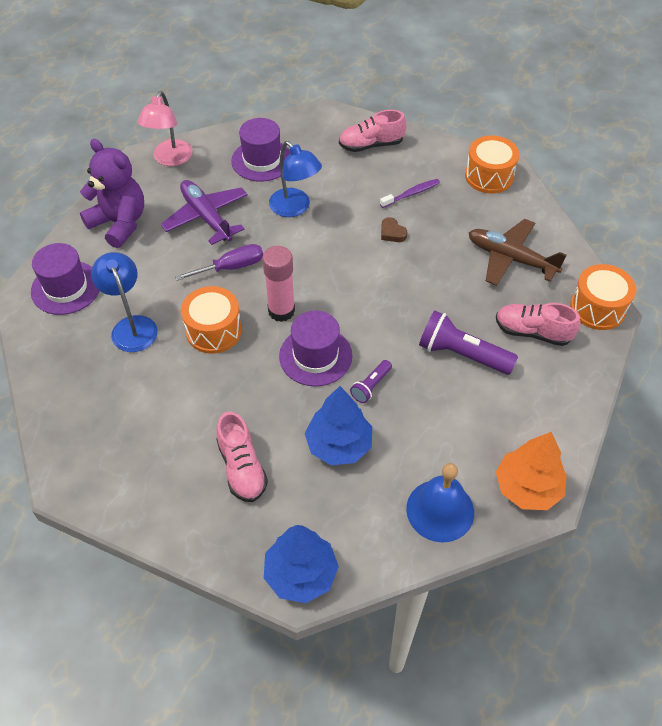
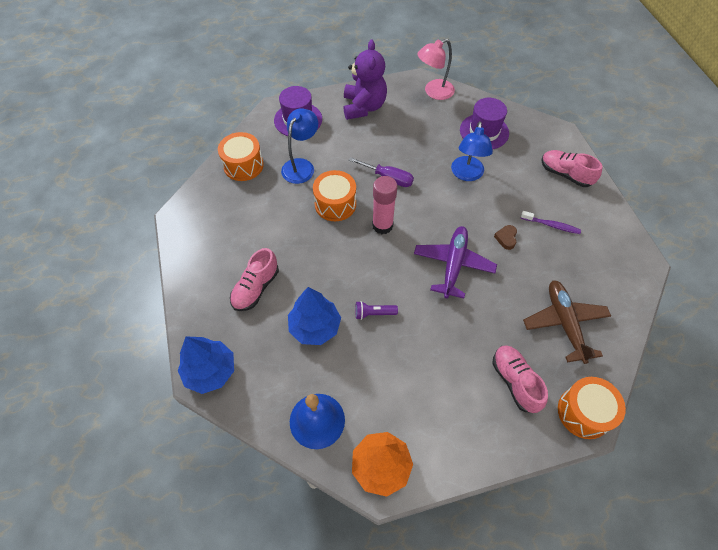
camera: 50 degrees right, 5 degrees up
(206, 217) = (411, 139): purple plane -> purple plane (453, 264)
(315, 356) = (367, 267): purple hat -> none
(462, 354) = (450, 349): purple flashlight -> none
(489, 176) = (623, 259): orange drum -> orange drum (243, 165)

